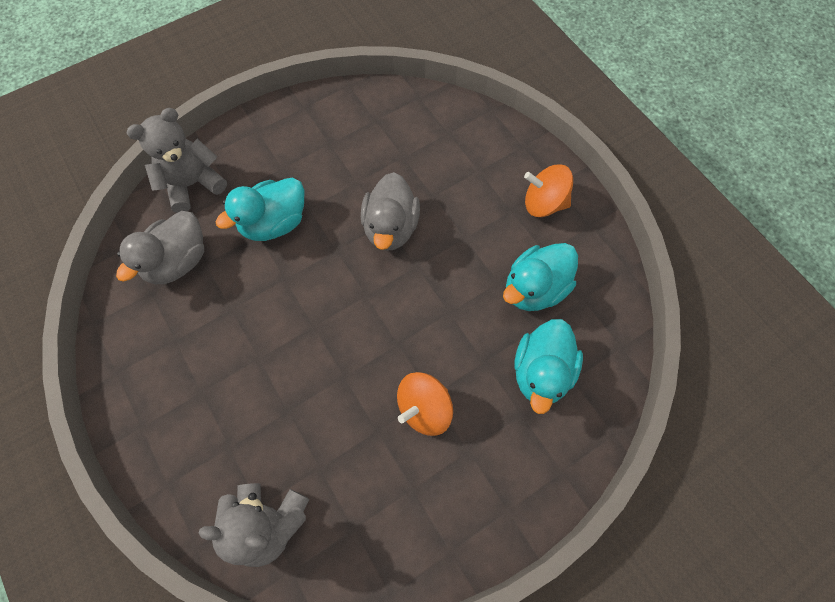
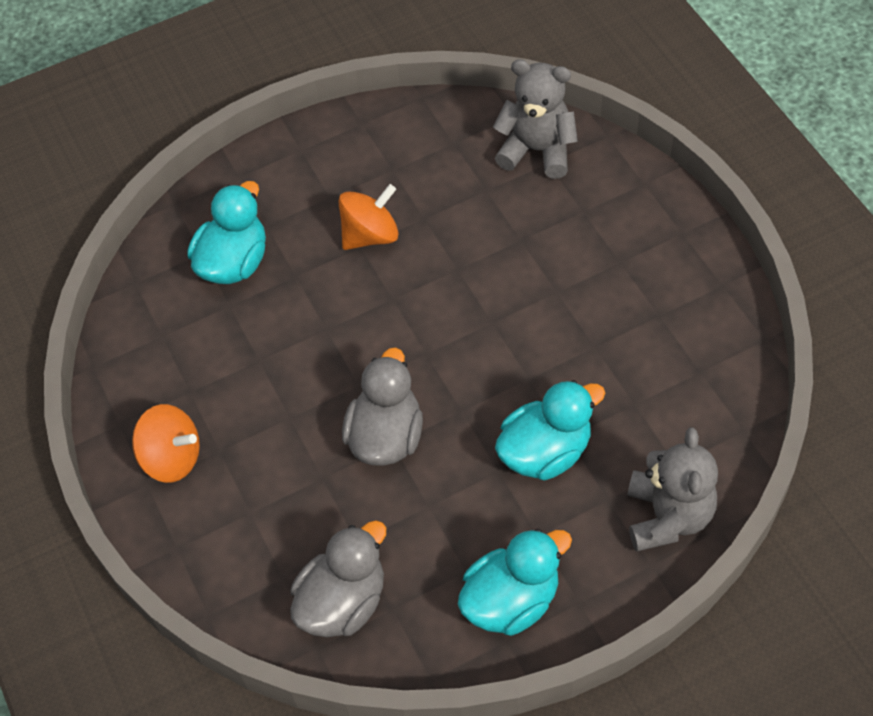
camera: 170 degrees left, 10 degrees down
(178, 261) = (671, 407): grey duck -> grey duck (343, 602)
(193, 184) = (667, 516): grey teddy bear -> grey teddy bear turned 60 degrees counterclockwise
(534, 288) = (216, 349): turquoise duck -> turquoise duck (511, 600)

